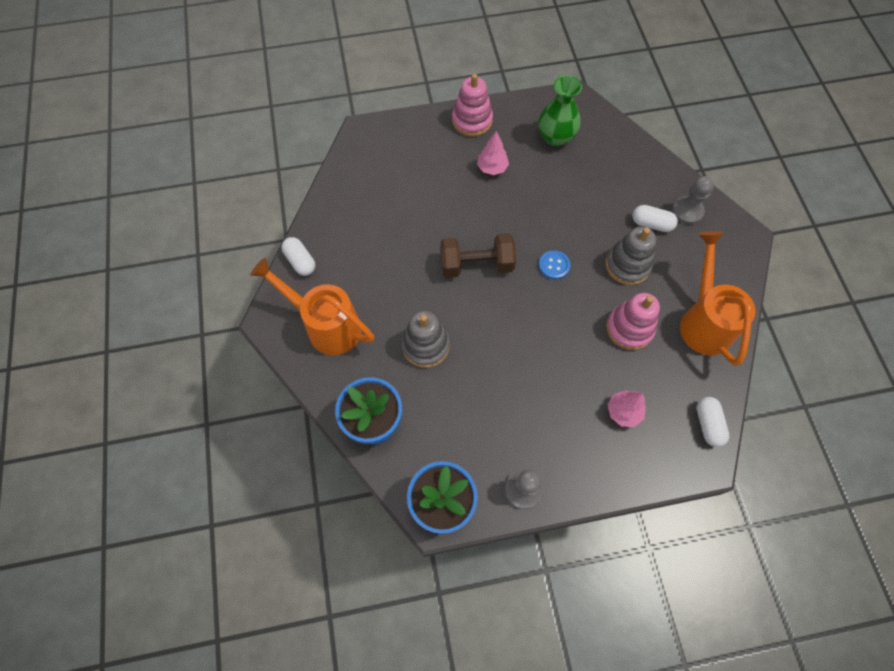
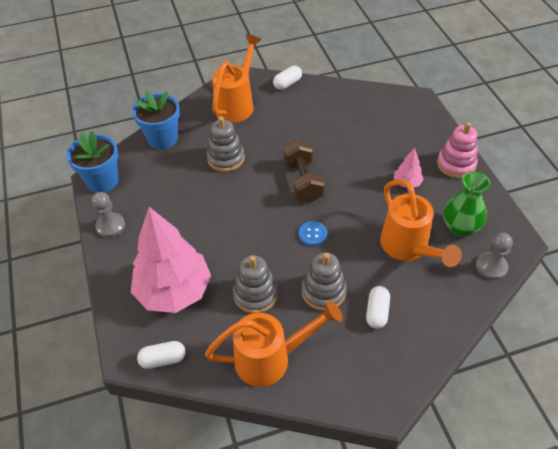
camera: 85 degrees right, 15 degrees down
(577, 184) = (408, 248): none -> orange watering can
(623, 412) = (174, 291): pink tree -> pink tree, size x2.35
(629, 328) = (255, 294): pink stacking toy -> grey stacking toy
(687, 211) = (401, 346): grey pawn -> grey pawn (491, 267)

